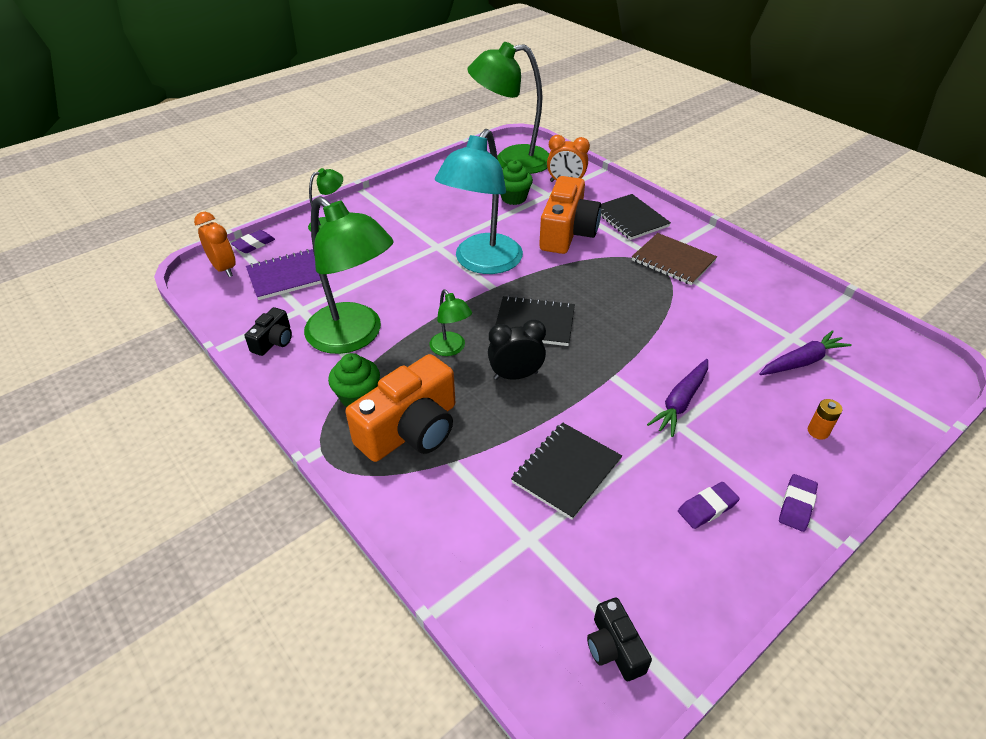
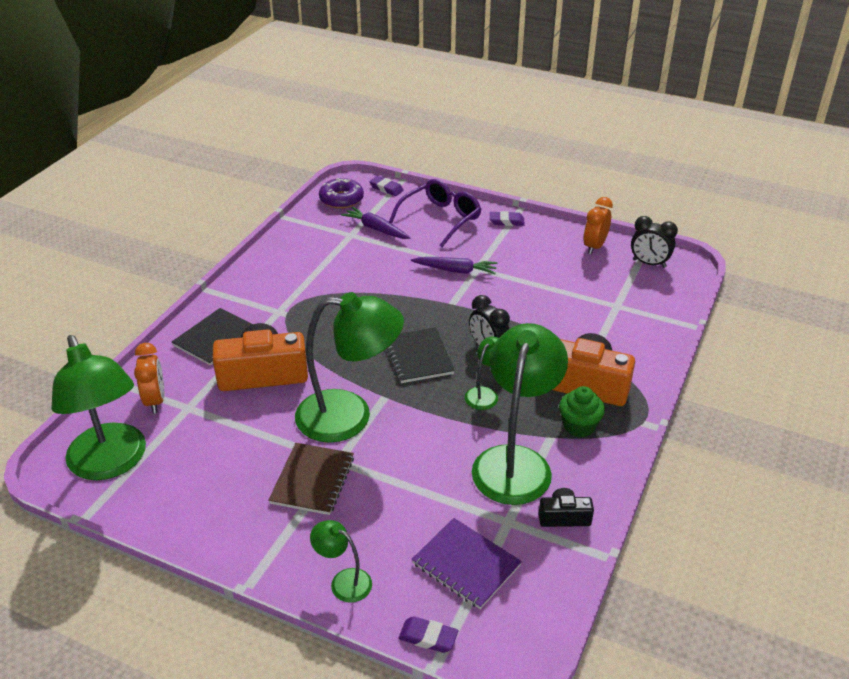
camera: 115 degrees left, 5 degrees down
(224, 268) = (491, 637): orange clock -> orange clock (594, 247)
(482, 263) = (349, 416): turquoise lamp -> green lamp
(514, 198) = (208, 432): green cupcake -> none
(566, 471) = (556, 303): black notebook -> none
(614, 648) = (649, 263): black camera -> black clock
(673, 261) = (279, 301): brown notebook -> brown notebook (312, 480)
(707, 508) = (535, 249): purple eraser -> purple eraser (386, 188)
(818, 431) = (441, 219): orange battery -> purple glasses
(886, 351) = (341, 199): none -> purple donut

